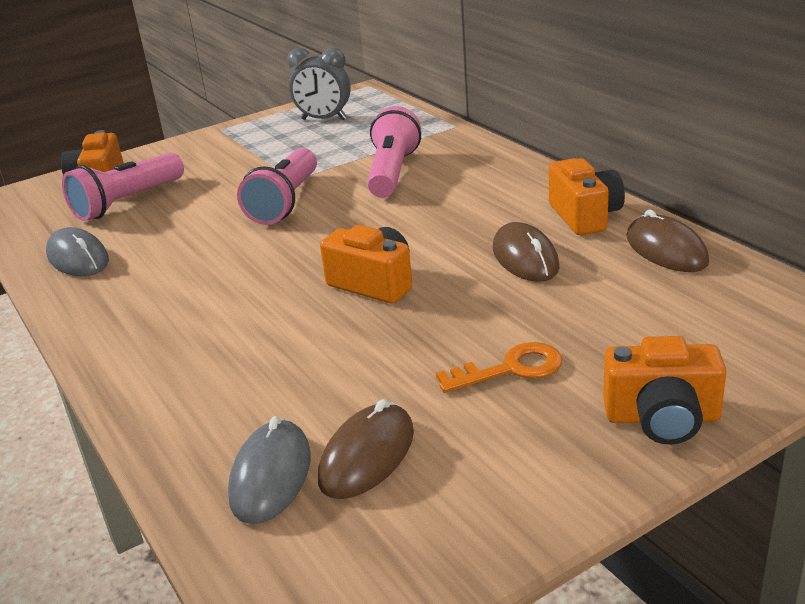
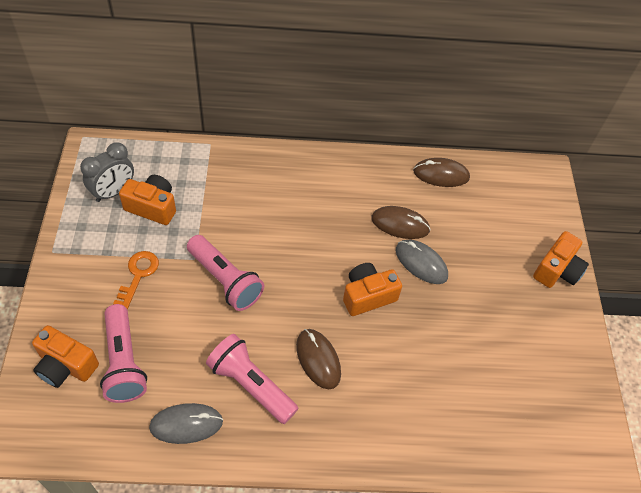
camera: 65 degrees left, 25 degrees up
(271, 476) = (499, 425): grey mouse -> grey mouse (421, 263)
(367, 456) = (510, 381): brown mouse -> brown mouse (318, 359)
(392, 172) = (242, 210): pink flashlight -> pink flashlight (251, 384)
(510, 369) = (488, 293): orange key -> orange key (138, 275)
(585, 216) = (382, 175): orange camera -> orange camera (152, 207)

